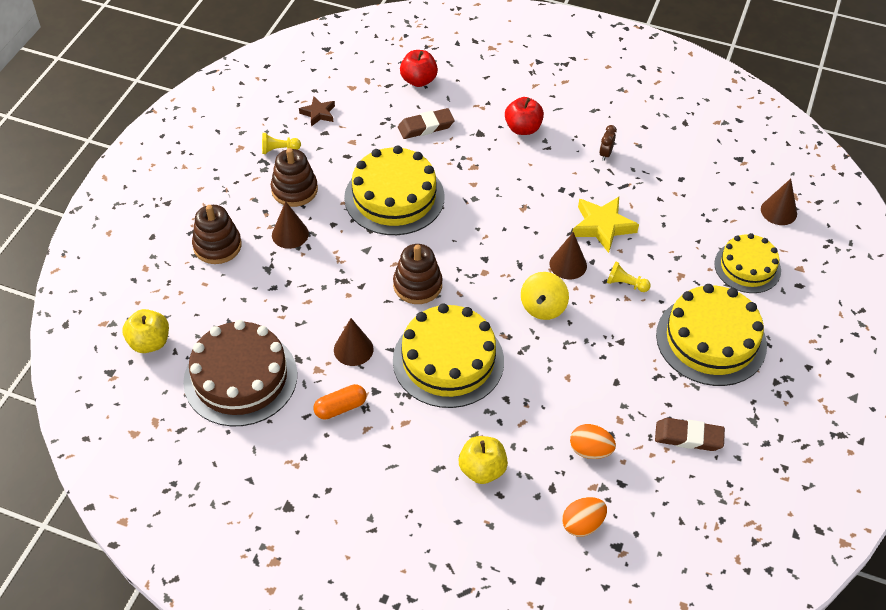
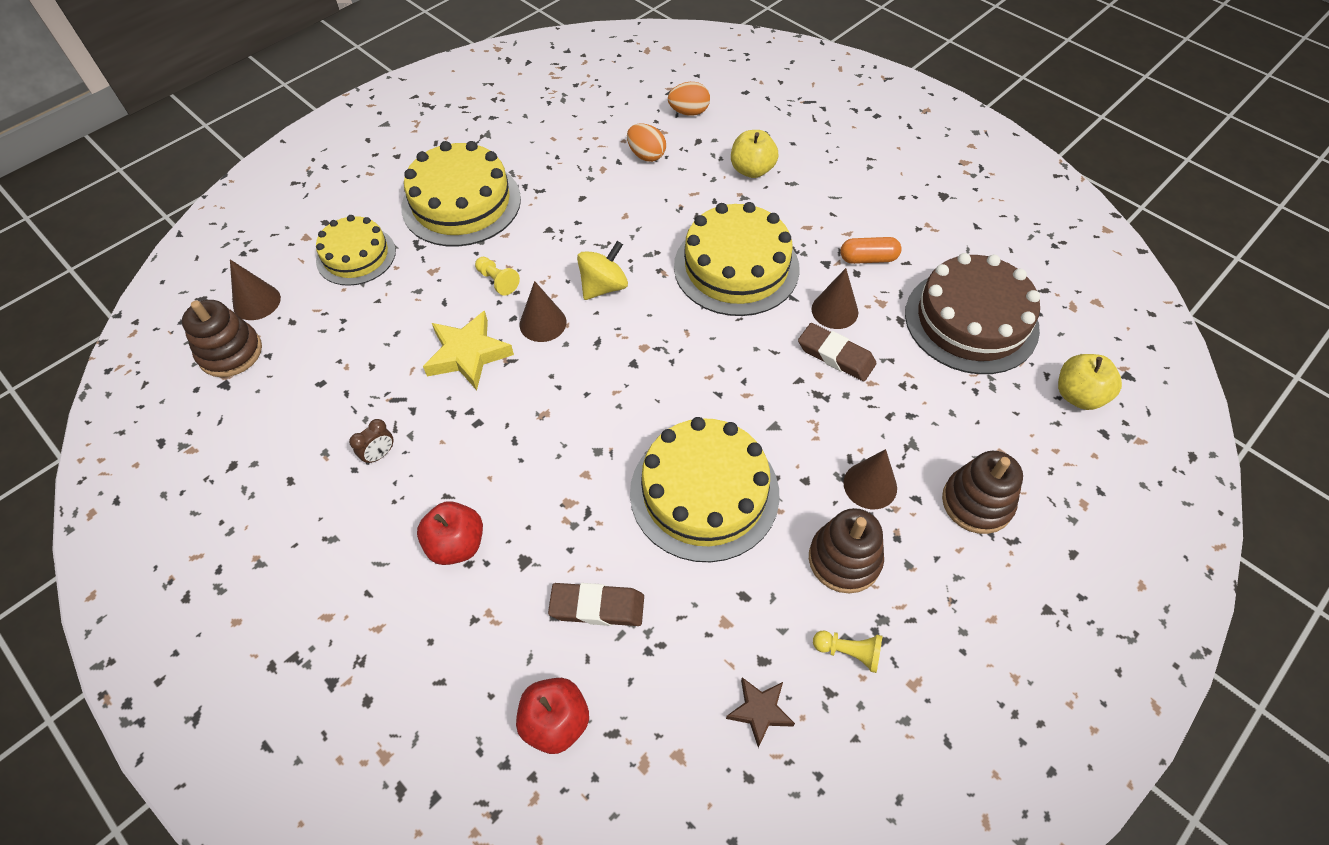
camera: 155 degrees left, 5 degrees up
(417, 285) = (730, 358): brown stacking toy -> brown stacking toy (230, 352)
(688, 437) = (553, 139): brown eraser -> brown eraser (836, 355)

